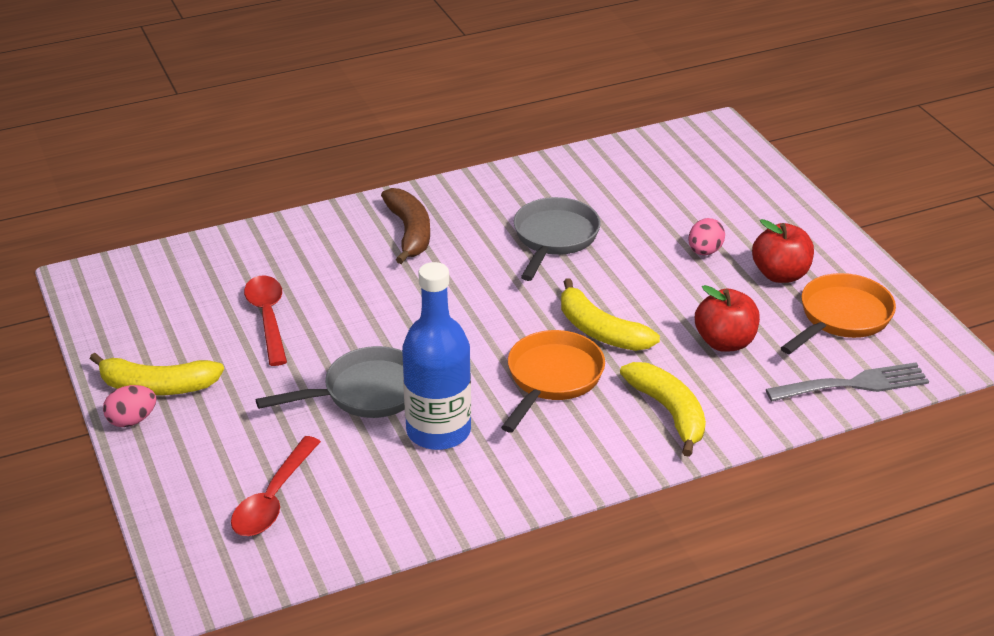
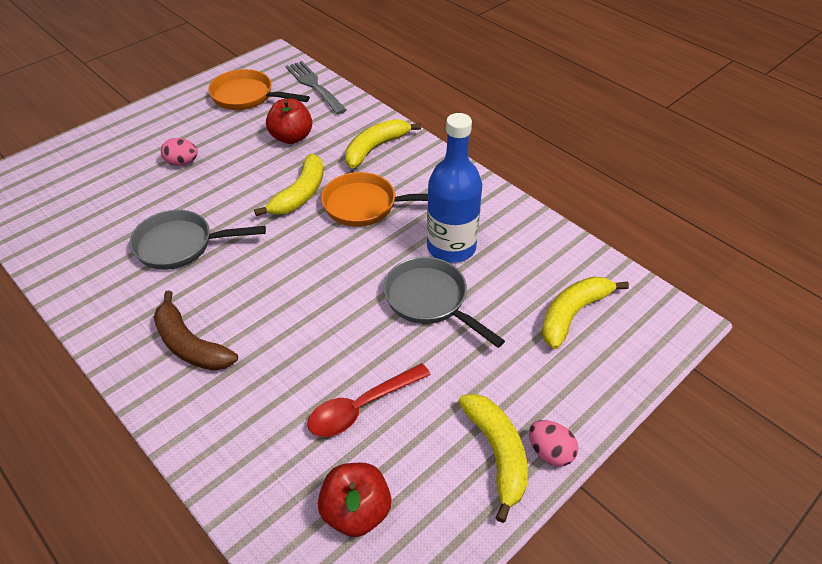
camera: 110 degrees left, 10 degrees up
(273, 498) = (572, 314): red spoon -> yellow banana
(410, 232) = (190, 345): brown banana -> brown banana turned 105 degrees counterclockwise
(780, 274) = (204, 125): red apple -> red apple (356, 511)

